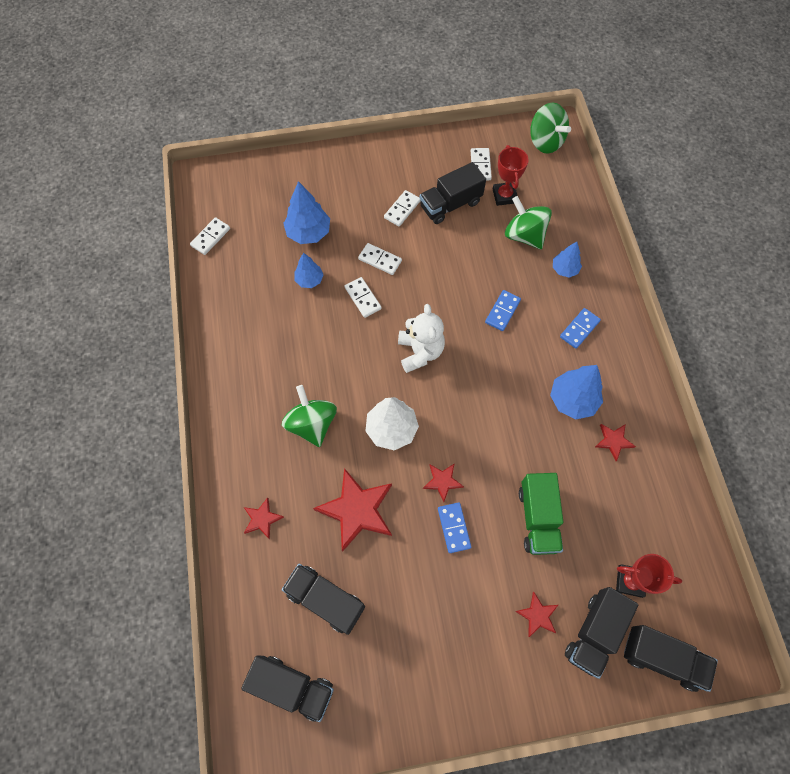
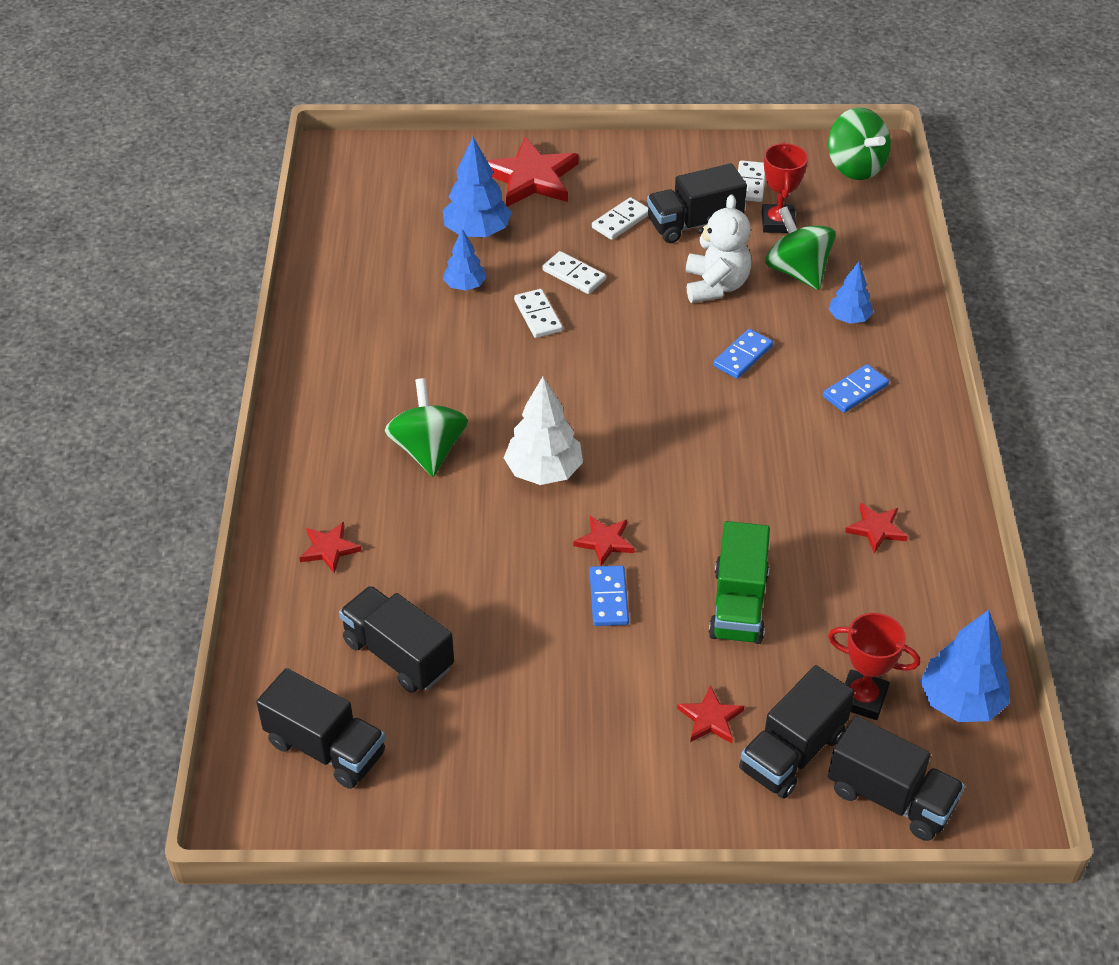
camera: 10 degrees right, 20 degrees down
(210, 237) = (334, 221): white domino -> none
(357, 510) = (469, 558): red star -> red star (531, 178)
(420, 352) = (608, 387): white teddy bear -> white teddy bear (715, 286)
(572, 400) = (824, 473): blue tree -> blue tree (960, 702)

